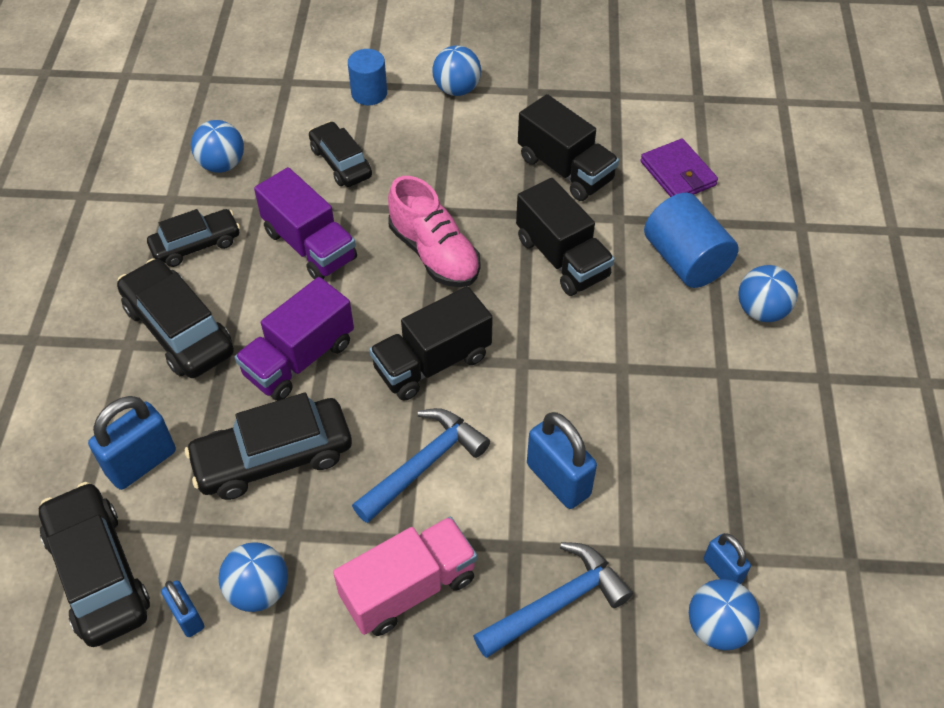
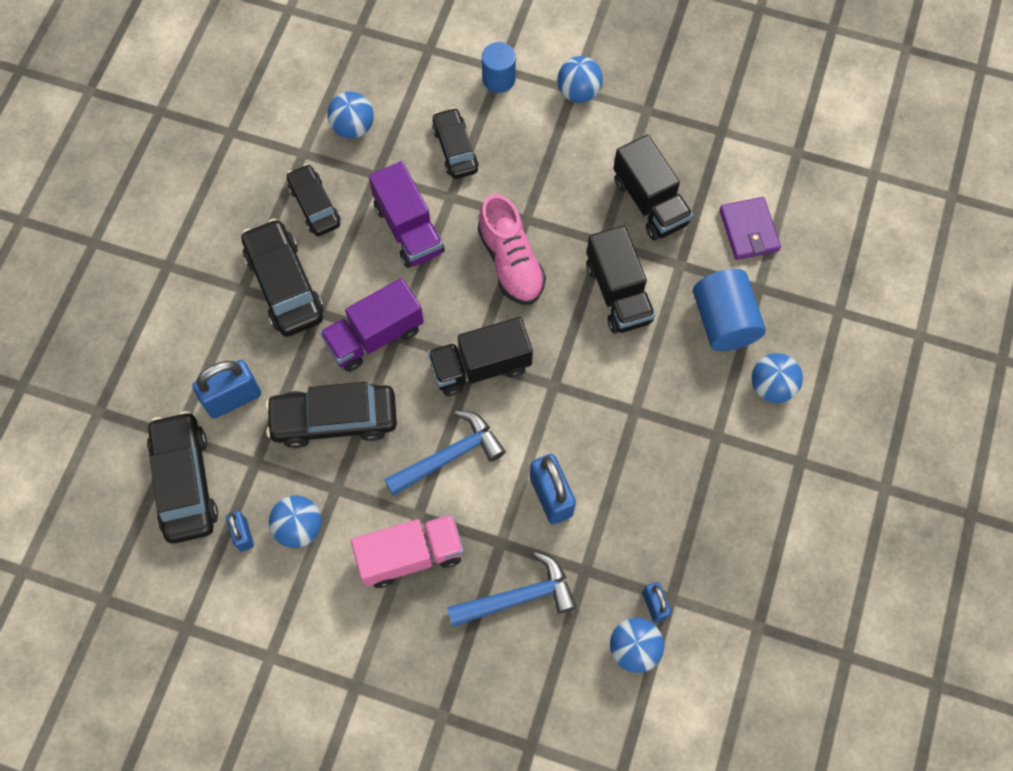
camera: 15 degrees right, 15 degrees up
(196, 245) = (315, 205): black car -> black car turned 105 degrees counterclockwise

